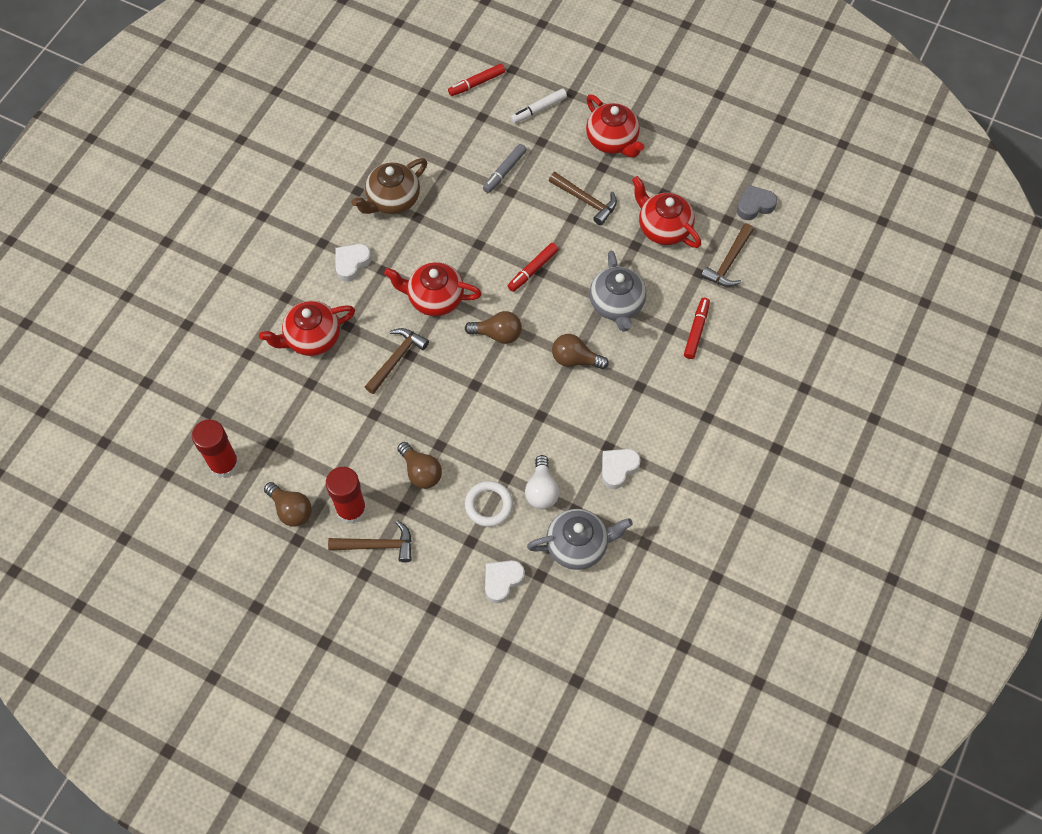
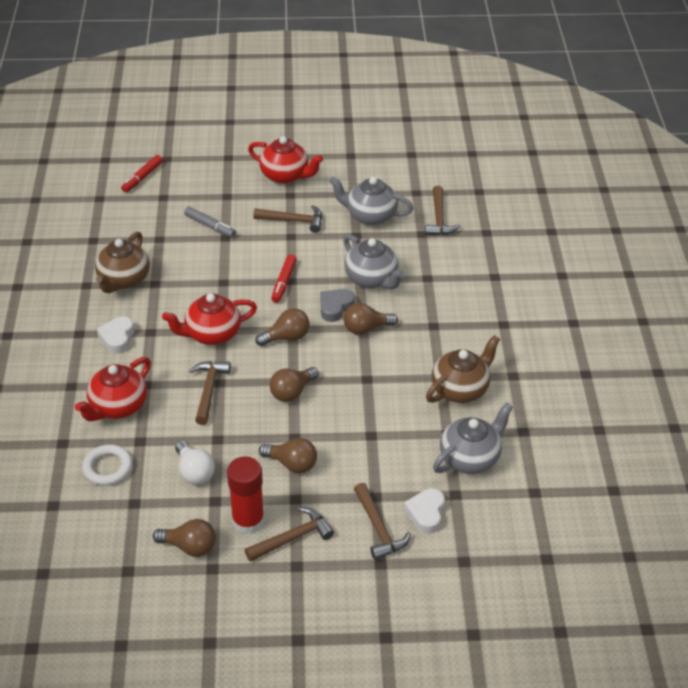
camera: 30 degrees left, 20 degrees down
(224, 464) = (97, 539): red glue stick -> none
(453, 574) = (378, 528): none -> brown hammer
(466, 396) = (292, 392): none -> brown light bulb
(488, 505) = (371, 462): white ring -> white ring (107, 467)
(505, 171) = (210, 226): grey marker -> grey marker turned 60 degrees counterclockwise
(539, 109) = (209, 176): white marker -> none
(541, 490) = (408, 431): white light bulb -> white light bulb (194, 472)
(618, 468) = (460, 389): white heart -> brown teapot
(663, 228) = (370, 216): red teapot -> grey teapot
(696, 331) = (449, 271): red marker -> none
(754, 205) = (430, 176): grey heart -> grey heart (335, 307)

